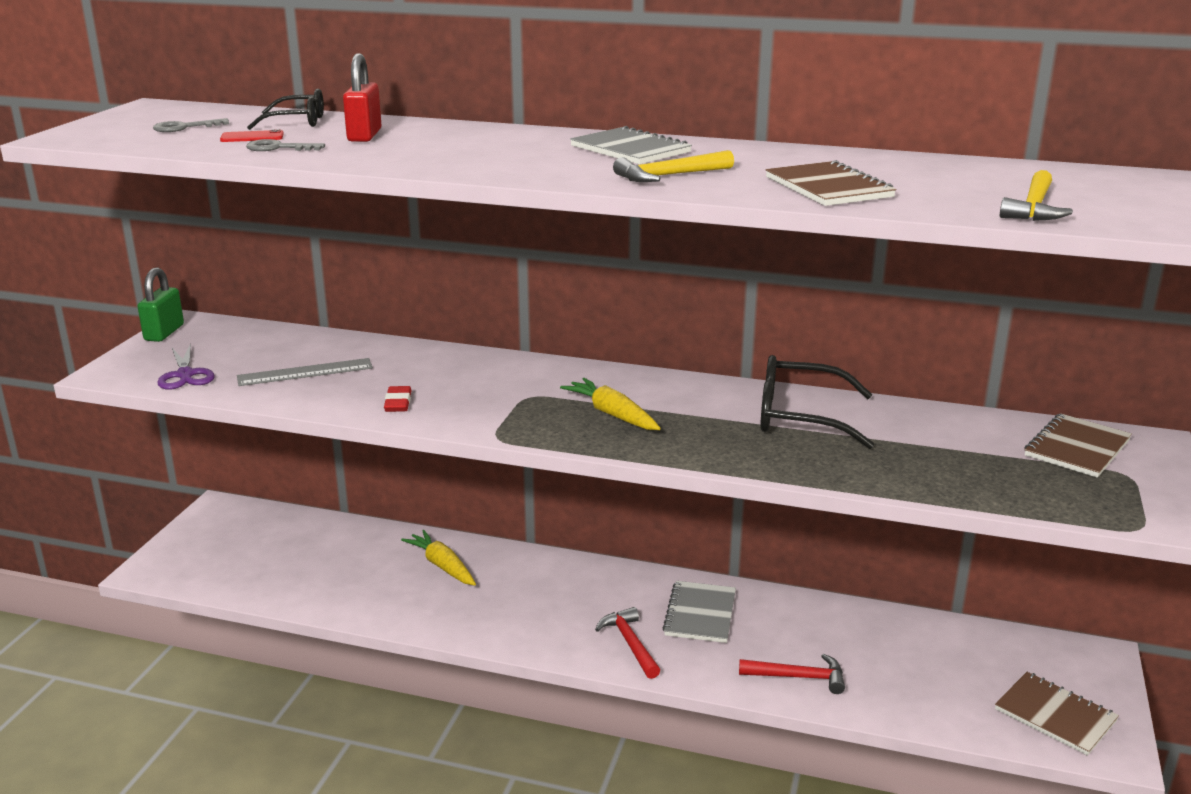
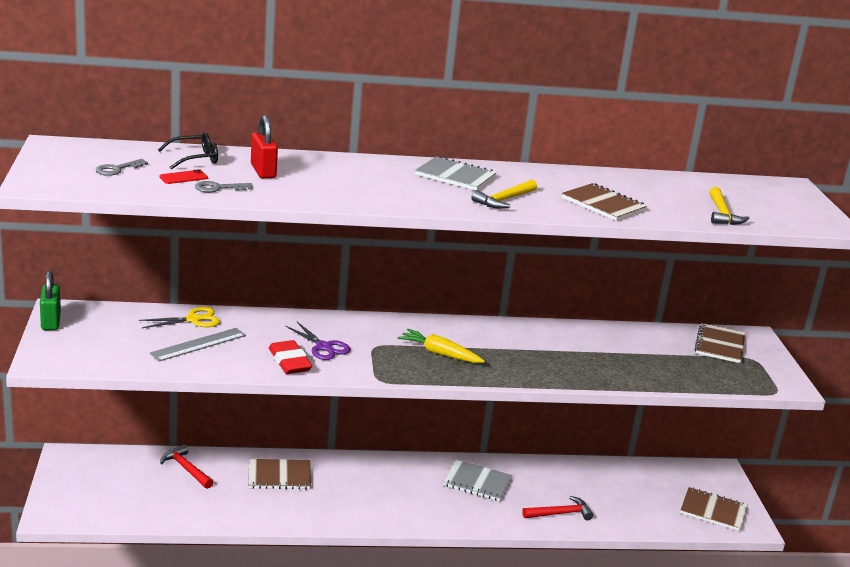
camera: 25 degrees left, 0 degrees up
(185, 375) = (107, 356): purple scissors -> purple scissors (323, 347)
(327, 345) = (193, 320): none -> yellow scissors
(398, 403) = (289, 362): red eraser -> red eraser, size x1.58
(442, 566) = (279, 476): yellow carrot -> brown notebook
(630, 644) = (444, 510): red hammer -> red hammer (186, 469)
(700, 614) = (477, 482): grey notebook -> grey notebook turned 60 degrees counterclockwise
(799, 417) = (555, 342): black glasses -> none

